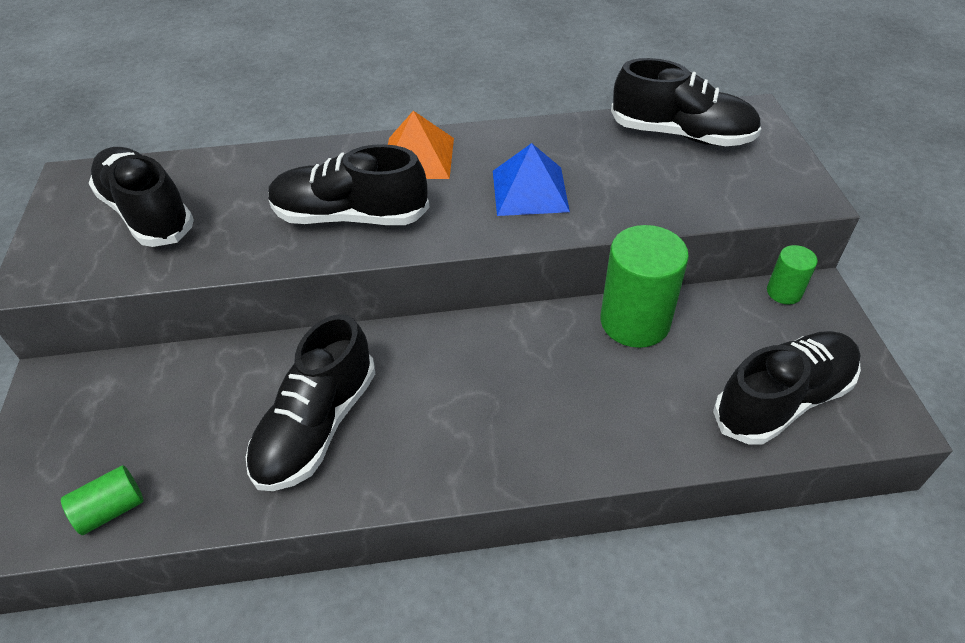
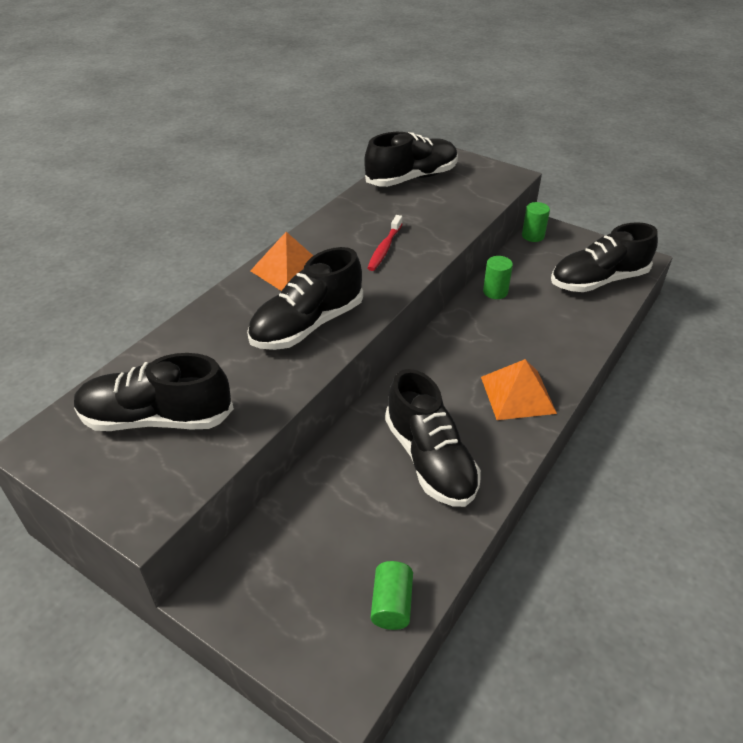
camera: 50 degrees left, 5 degrees down
(483, 441) = (518, 394): none -> orange pyramid
(530, 190) = (384, 248): blue pyramid -> red toothbrush
(635, 322) = (495, 292): green cylinder -> green cylinder, size x0.51
(782, 400) = (598, 280): black shoe -> black shoe turned 120 degrees counterclockwise

